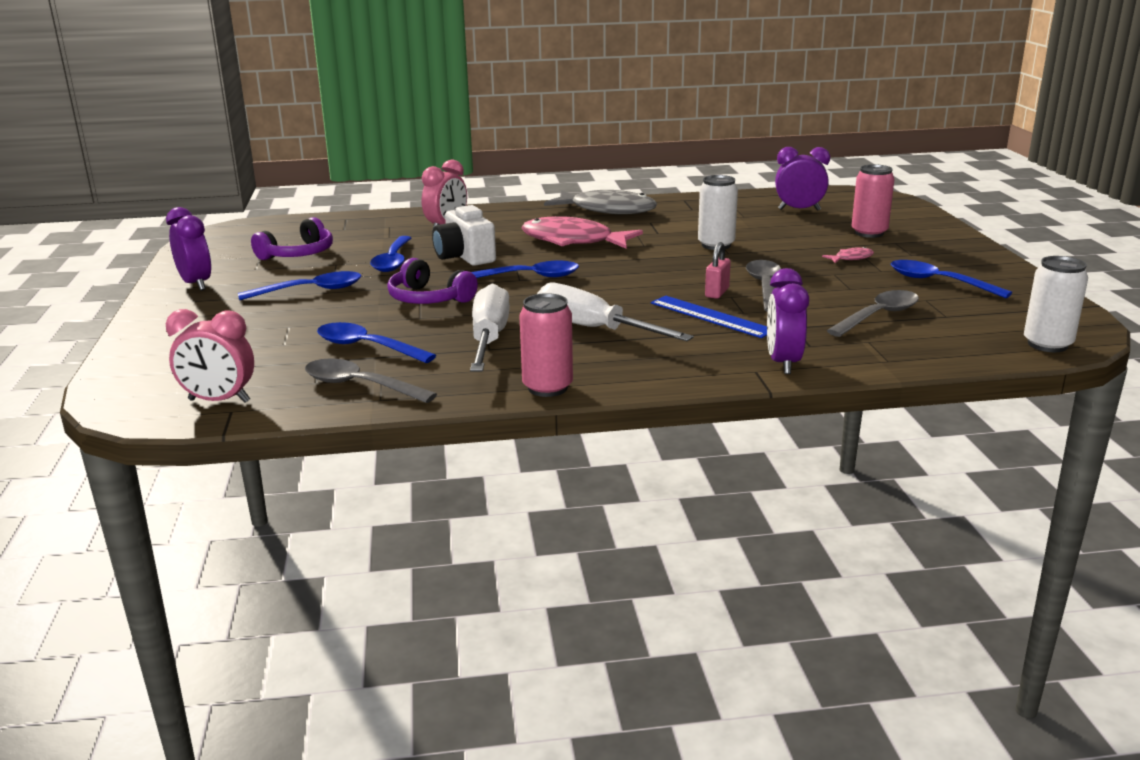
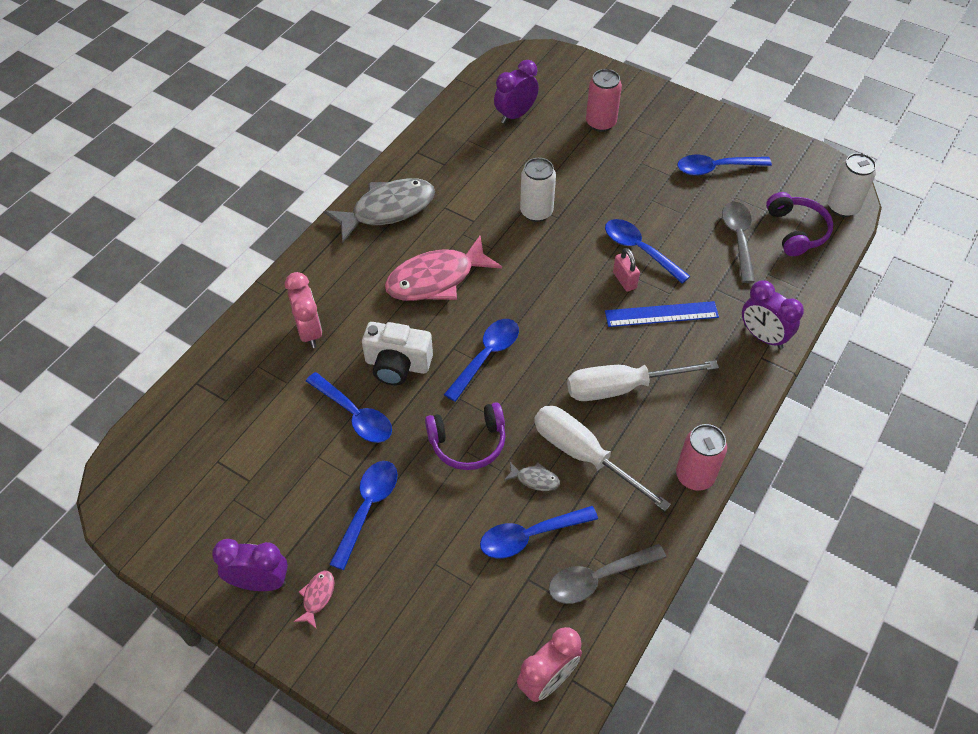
camera: 50 degrees left, 30 degrees up
(298, 254) = (260, 469): purple headphones -> purple headphones (796, 231)
(431, 330) = (535, 479): none -> grey fish
(765, 287) = (639, 250): grey spoon -> blue spoon
(851, 258) = (635, 170): pink fish -> pink fish (317, 597)

